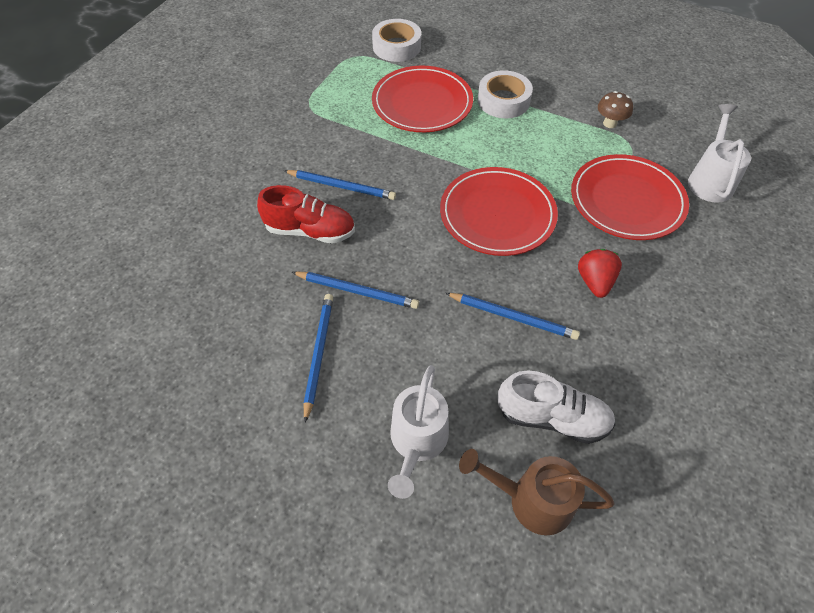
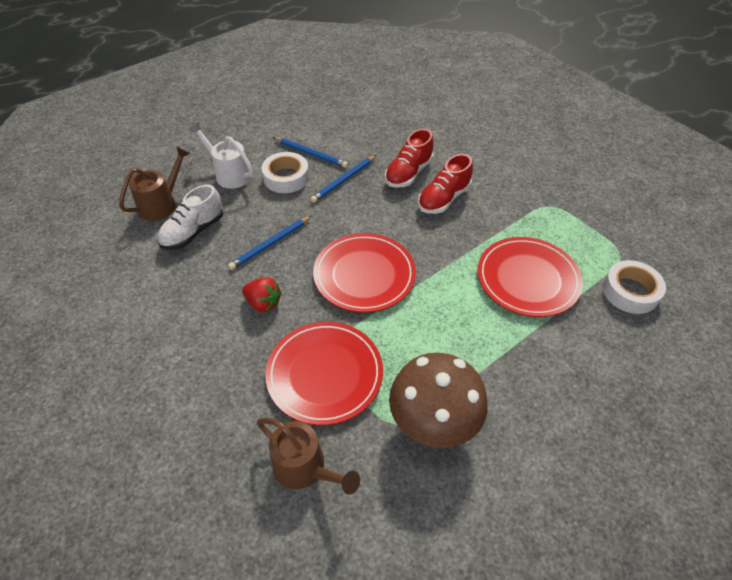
camera: 115 degrees right, 5 degrees down
(341, 186) = (443, 199): blue pencil -> red shoe
(503, 101) = (508, 344): white tape -> white tape (286, 177)
(609, 123) = (433, 423): brown mushroom -> brown mushroom, size x2.27
(710, 180) = (305, 468): white watering can -> brown watering can

